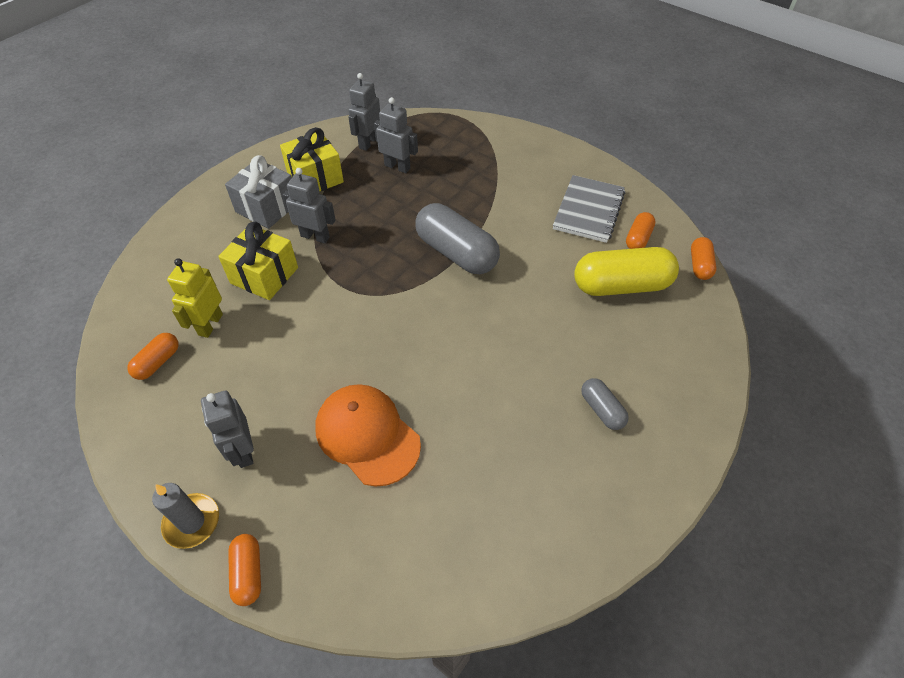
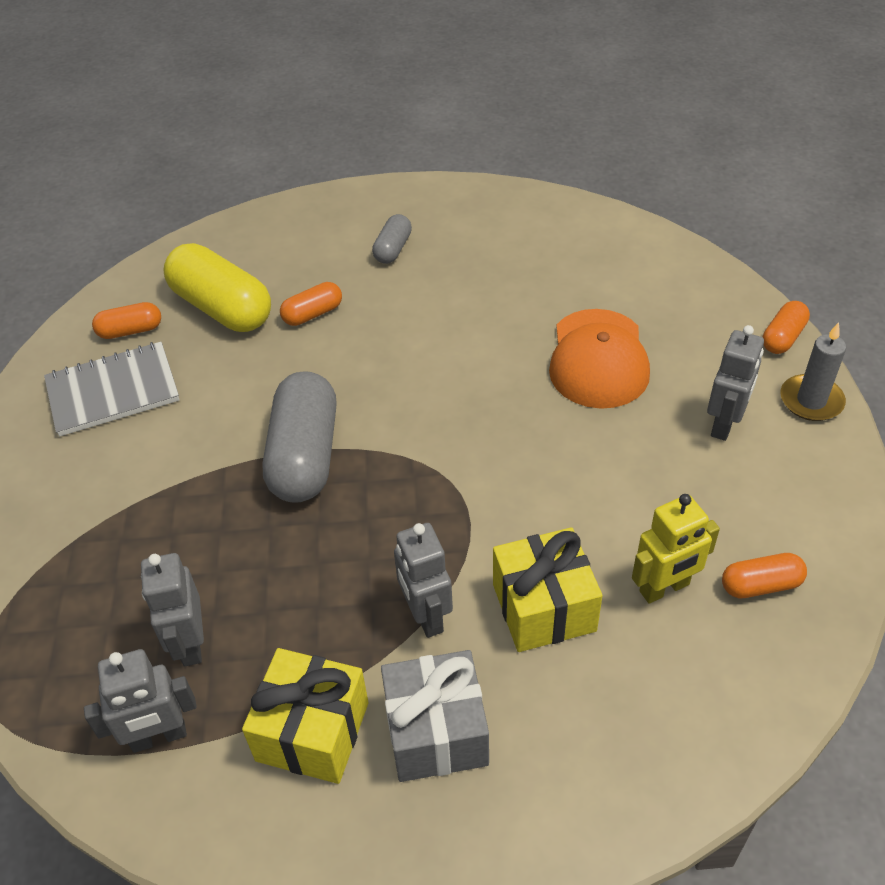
camera: 130 degrees left, 5 degrees down
(699, 265) = (135, 273): orange capsule -> orange capsule (313, 314)

